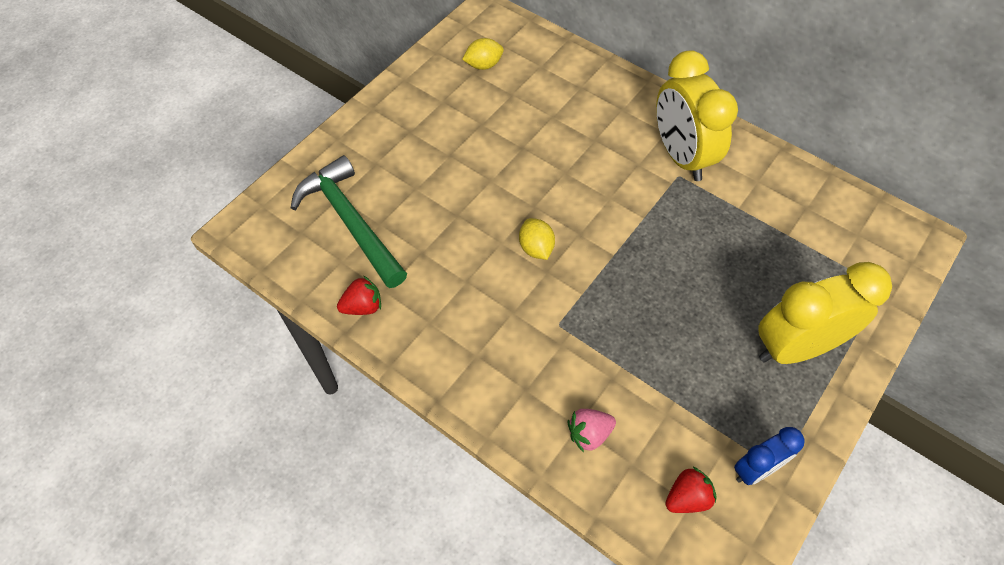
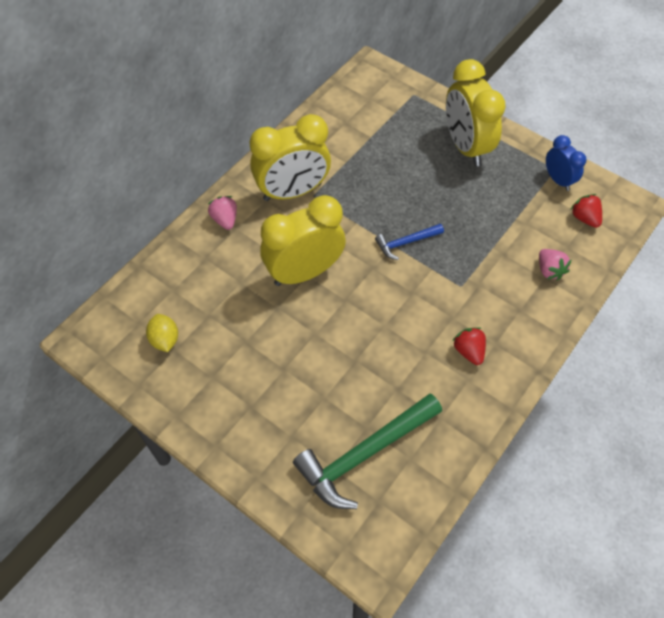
camera: 90 degrees left, 0 degrees up
(363, 306) = (457, 435): red strawberry -> red strawberry (468, 351)
(536, 248) = (389, 299): yellow lemon -> none
(568, 169) = (304, 272): none -> yellow clock
(619, 268) = (406, 242): none -> blue hammer
(632, 99) = (225, 220): none -> pink strawberry

